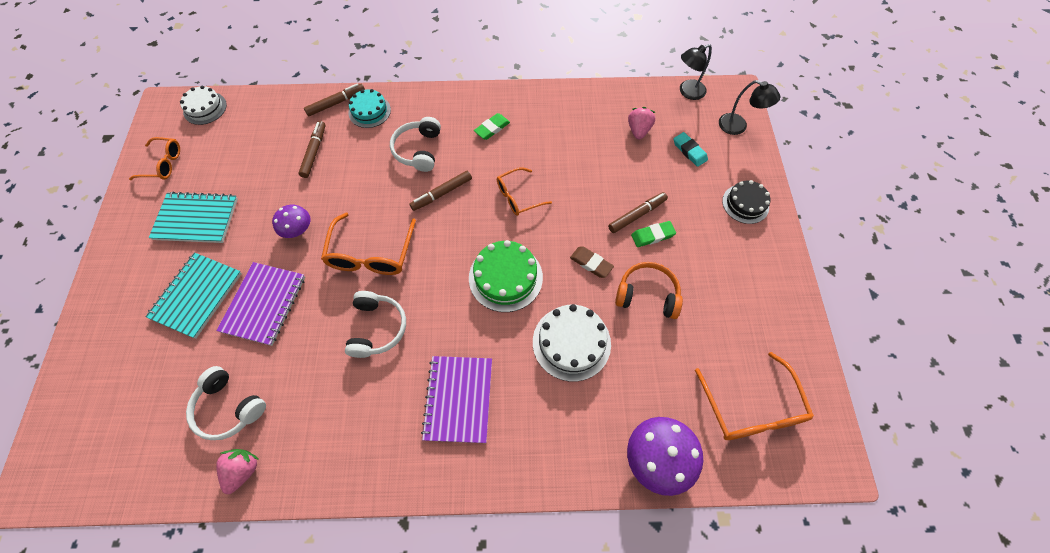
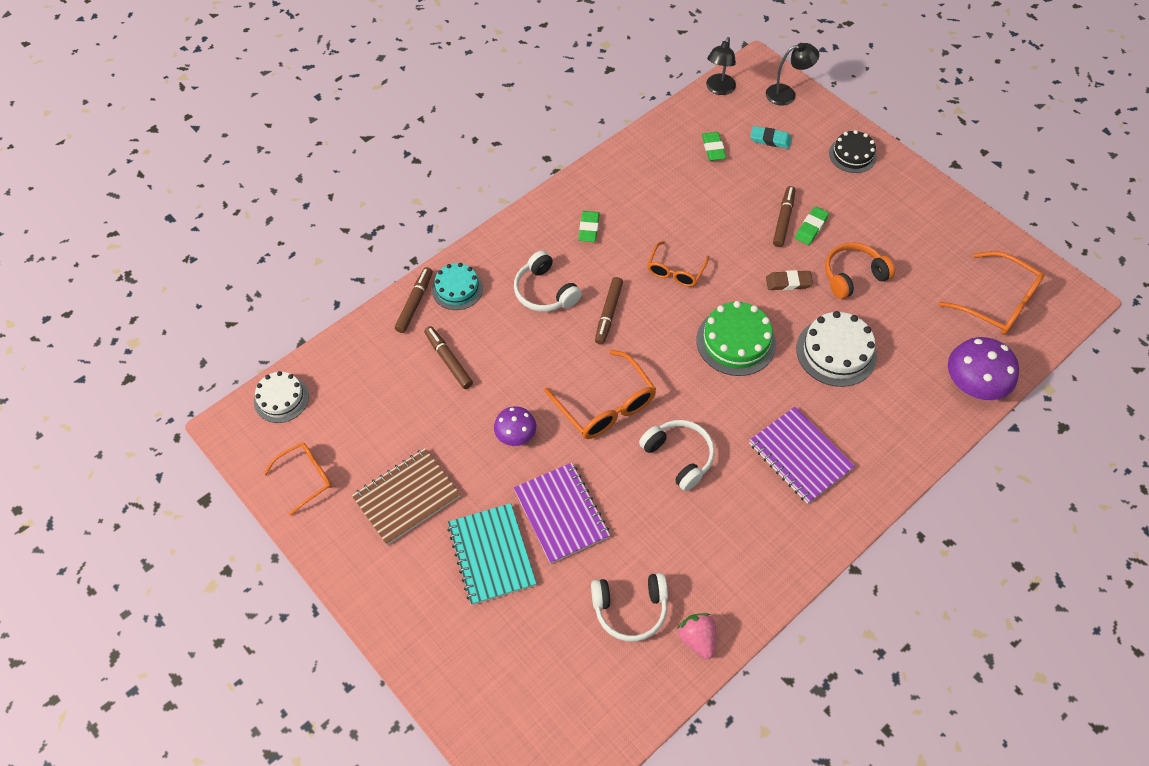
camera: 40 degrees left, 5 degrees down
(196, 219) = (407, 497): turquoise notebook -> brown notebook
(638, 130) = (713, 148): pink strawberry -> green eraser

